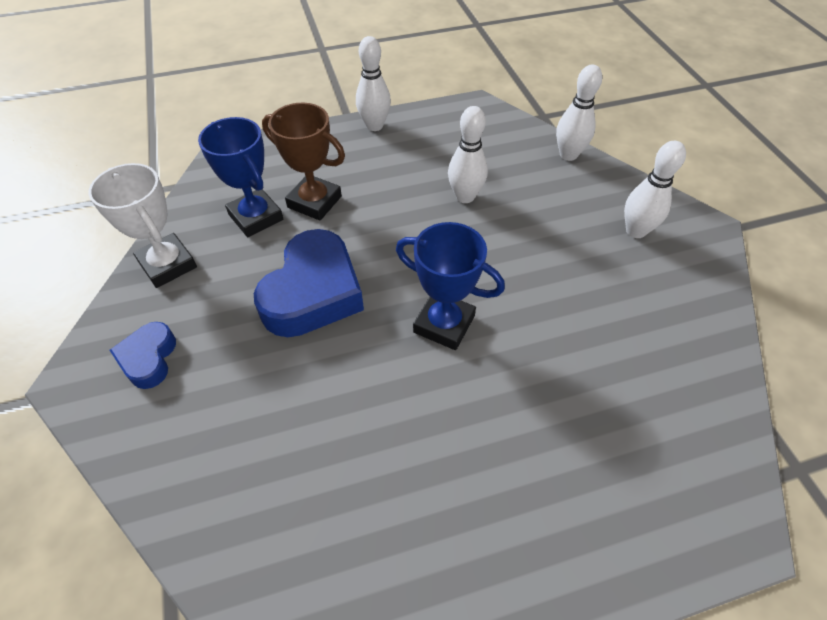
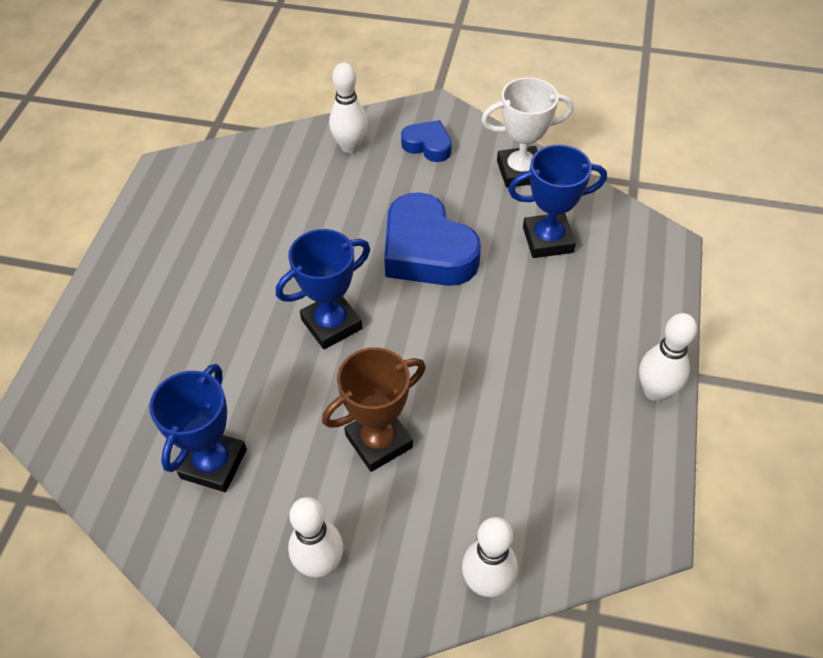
camera: 120 degrees right, 0 degrees up
(314, 202) = (544, 289): brown trophy -> brown trophy (379, 441)
(465, 196) = (477, 422): white bowling pin -> white bowling pin (350, 147)
(635, 333) = (213, 464): none -> blue trophy

